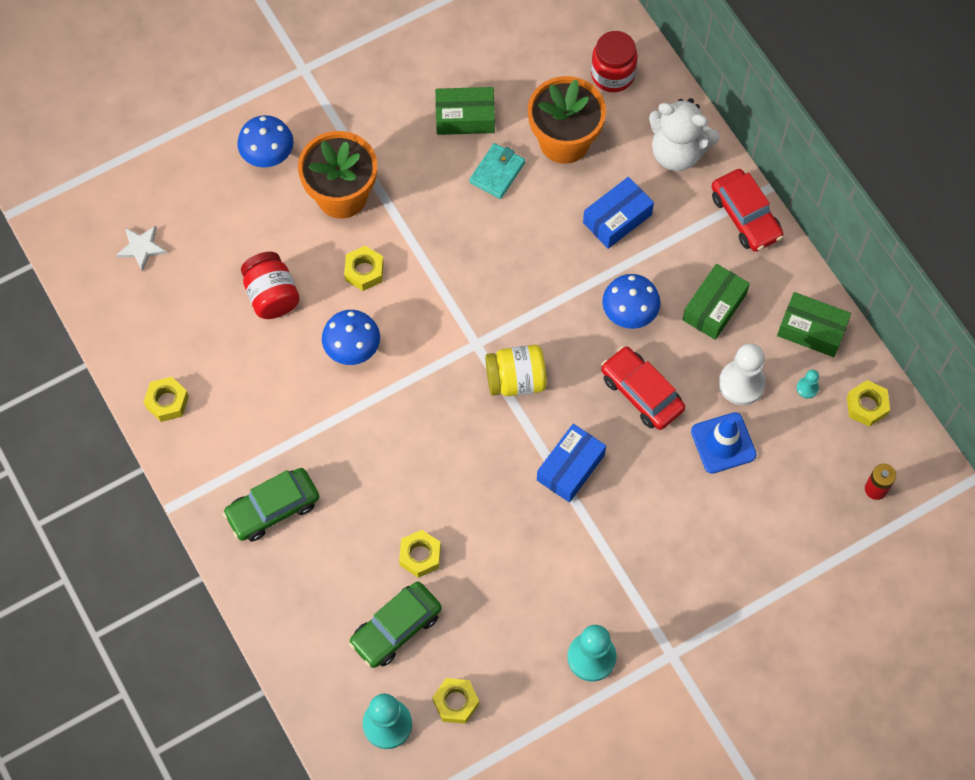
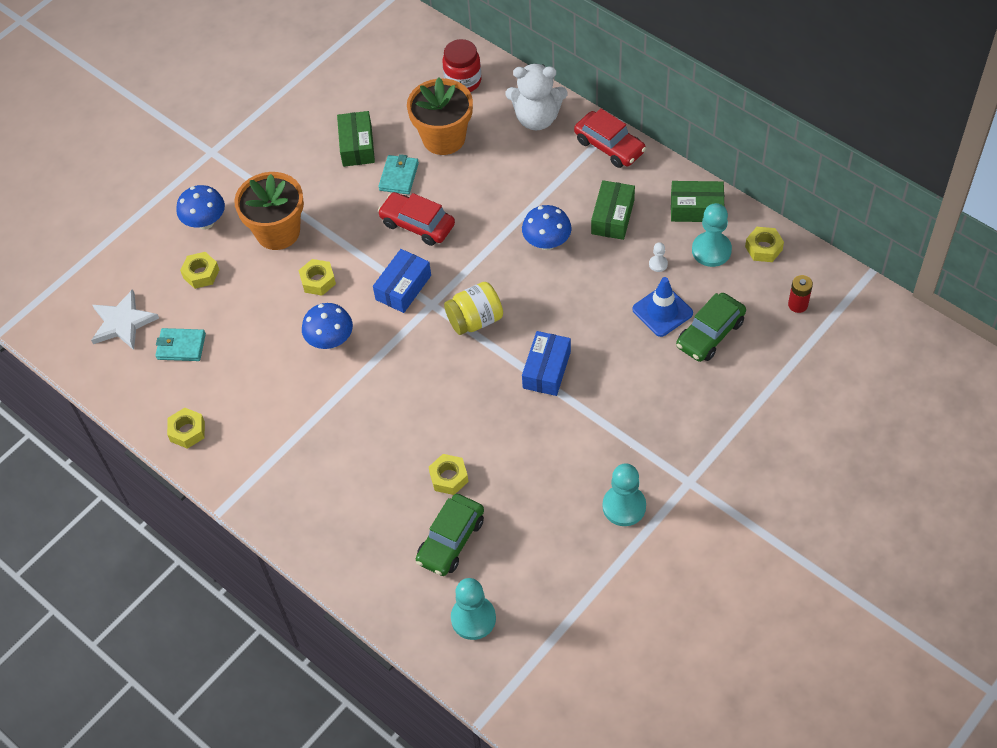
camera: 15 degrees left, 10 degrees down
(141, 248) = (123, 322): white star -> white star, size x1.57
(193, 299) = (181, 346): none -> turquoise wallet
(272, 295) = (247, 323): red jar -> none
(273, 509) = (309, 483): green car -> green car (710, 334)
(456, 702) = (525, 581): yellow nut -> yellow nut (201, 274)
(465, 117) = (357, 146): green box -> green box turned 75 degrees counterclockwise
(617, 218) = (508, 179): blue box -> blue box (403, 287)
(641, 393) = (581, 296): red car -> red car (417, 224)
(741, 383) = (658, 264): white pawn -> white pawn, size x0.47
(807, 388) = (711, 250): turquoise pawn -> turquoise pawn, size x2.11

